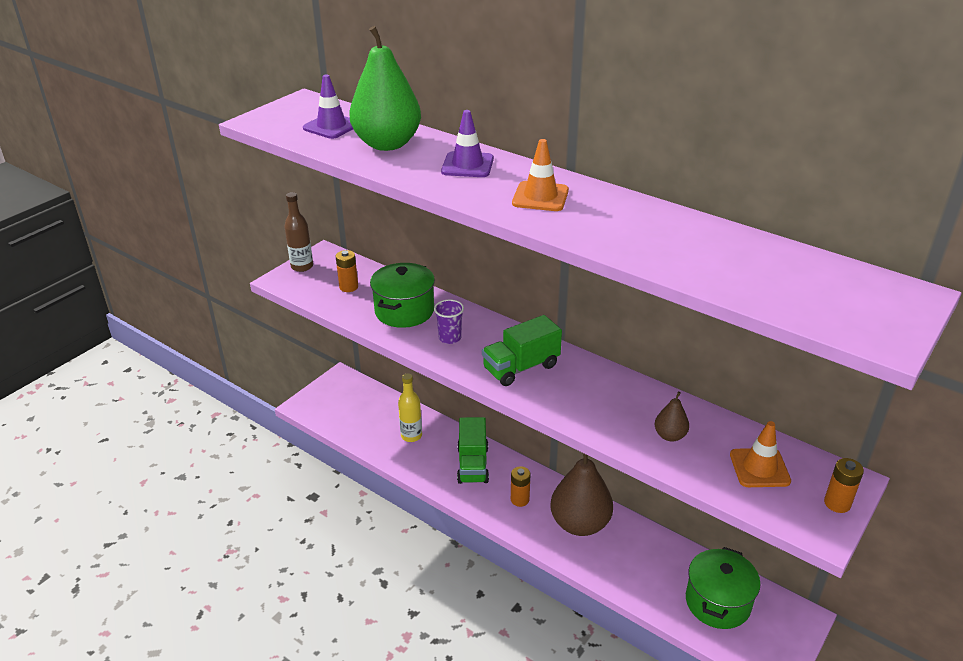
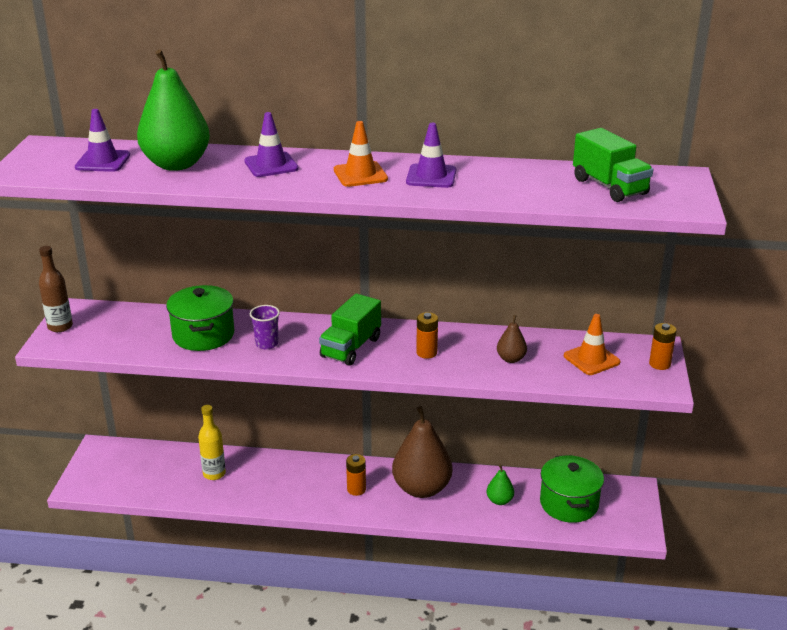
camera: 30 degrees left, 5 degrees down
(348, 287) = (128, 331): orange battery -> orange battery (426, 353)
(473, 464) = (292, 477): green truck -> green truck (609, 187)
(610, 217) = (431, 176): none -> purple traffic cone
(647, 568) = (499, 500): none -> green pear

